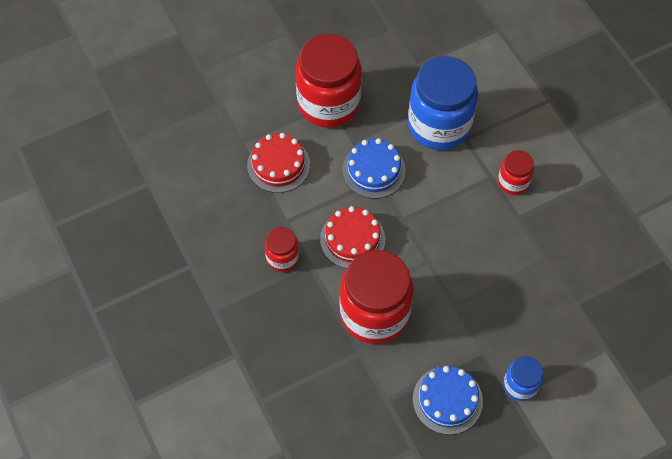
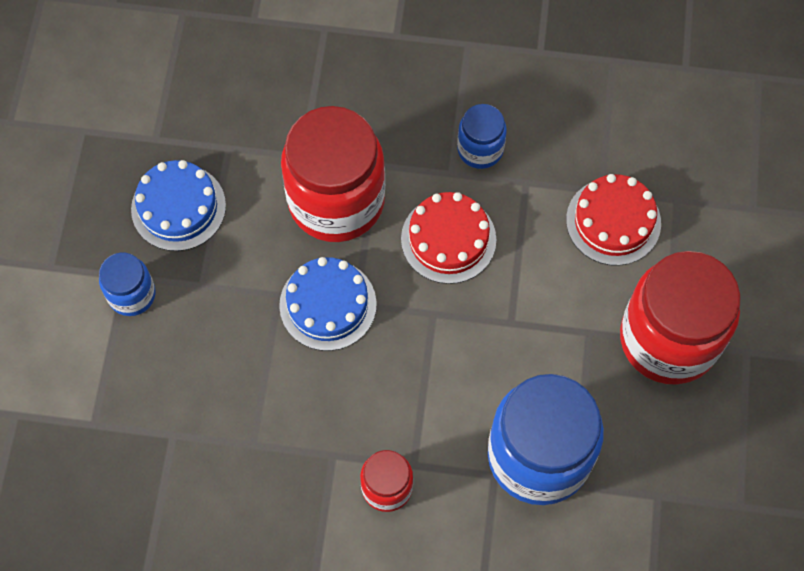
camera: 125 degrees right, 5 degrees up
(282, 257) = (480, 149): red jar -> blue jar
(374, 170) = (527, 327): blue cake -> blue cake (328, 304)

